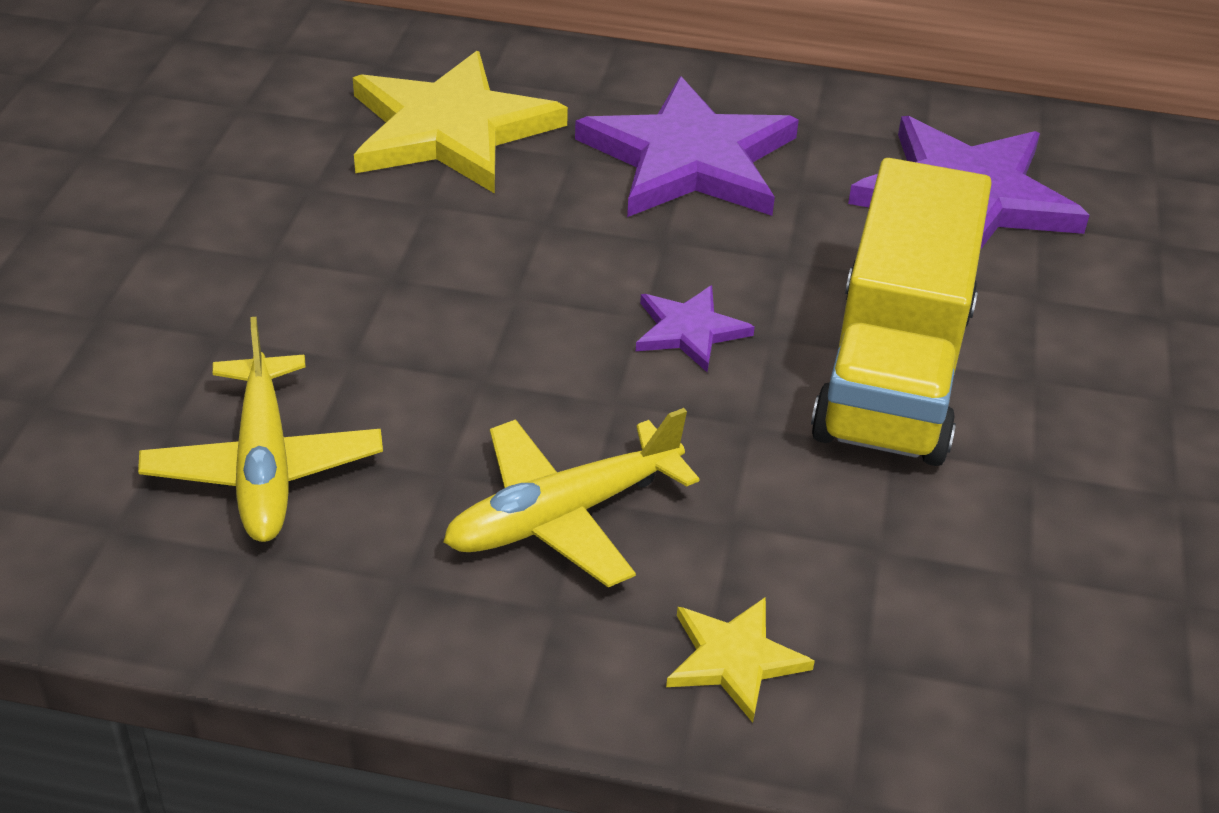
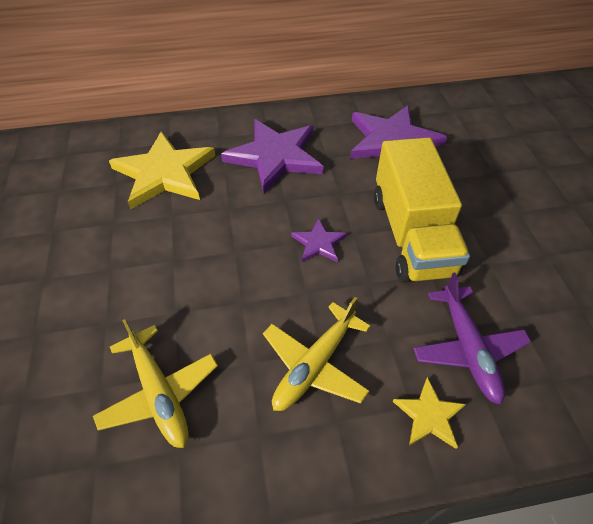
camera: 20 degrees left, 10 degrees up
(883, 587) = (467, 348): none -> purple plane

